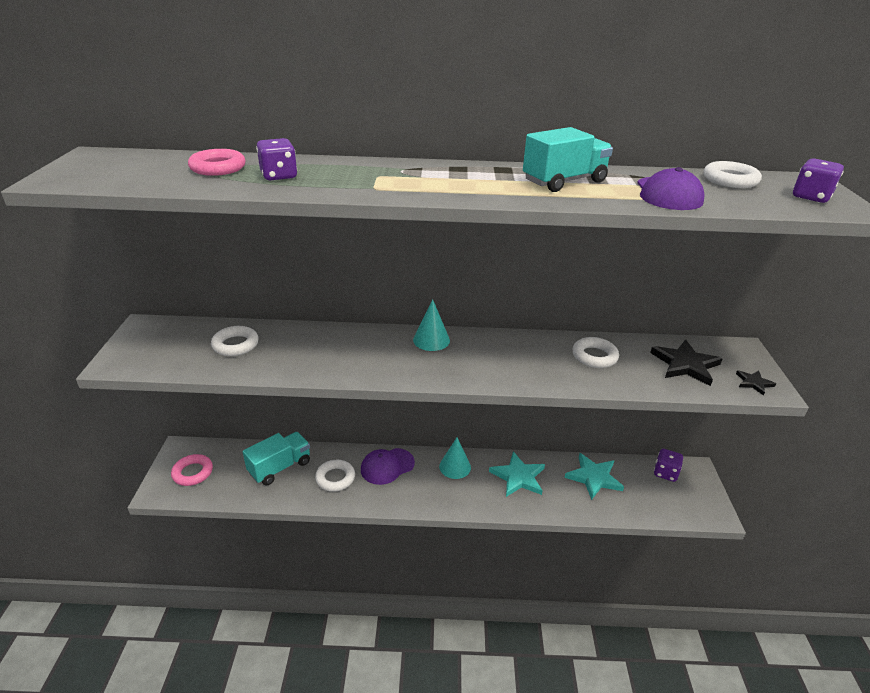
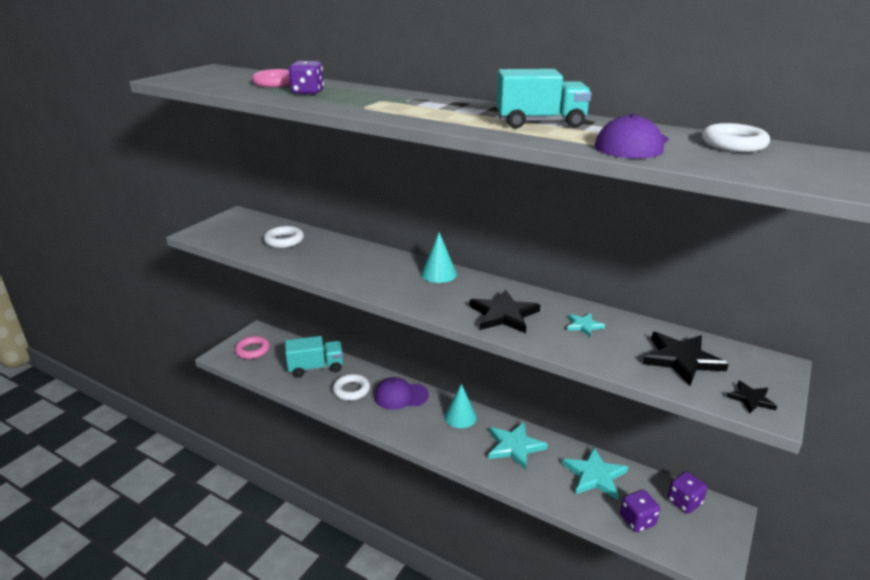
camera: 30 degrees right, 5 degrees down
(525, 366) = (503, 315): none -> black star
(594, 356) = (583, 326): white ring -> turquoise star
(811, 197) = (811, 170): purple dice -> purple dice (637, 520)

